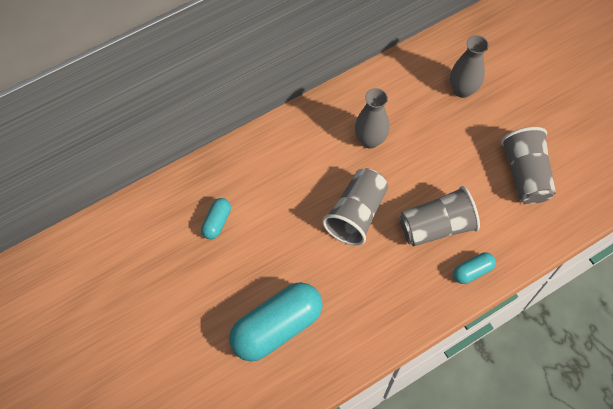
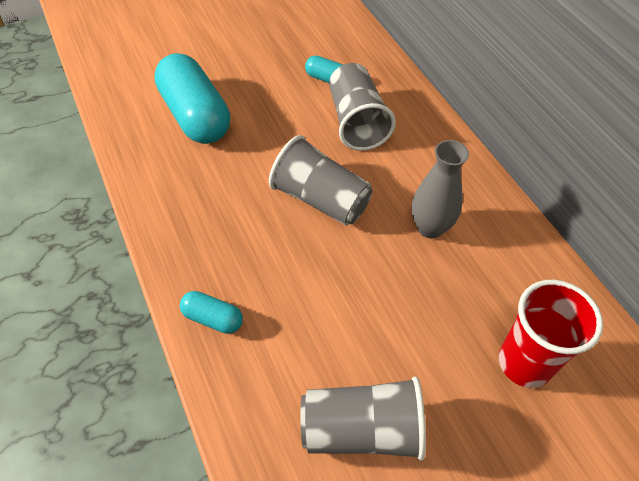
camera: 95 degrees right, 10 degrees down
(436, 226) = (289, 285): grey cup -> grey cup (356, 122)
(462, 90) = (524, 363): grey vase -> red cup
(472, 271) = (213, 318): turquoise capsule -> turquoise capsule turned 45 degrees counterclockwise

